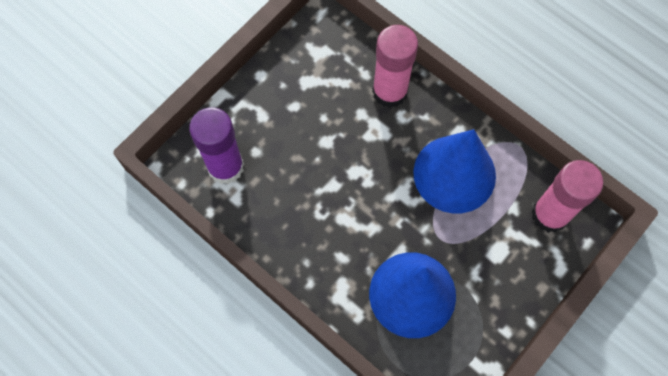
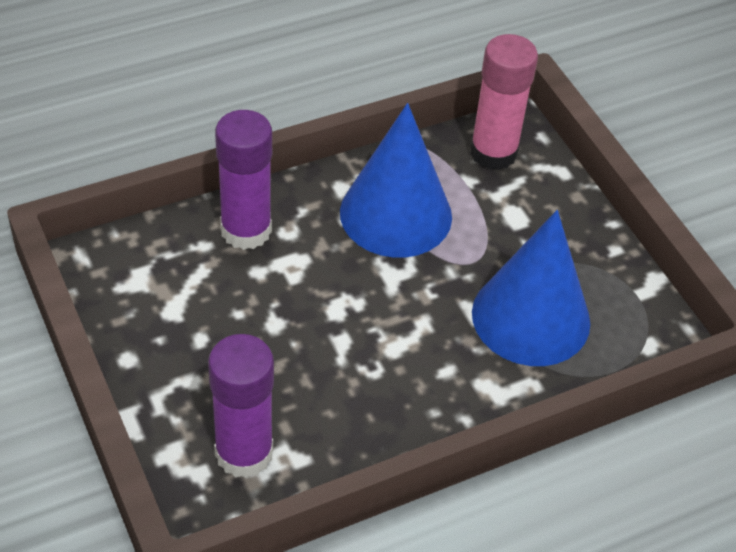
camera: 70 degrees left, 20 degrees down
(390, 91) = (246, 230): pink glue stick -> purple glue stick

